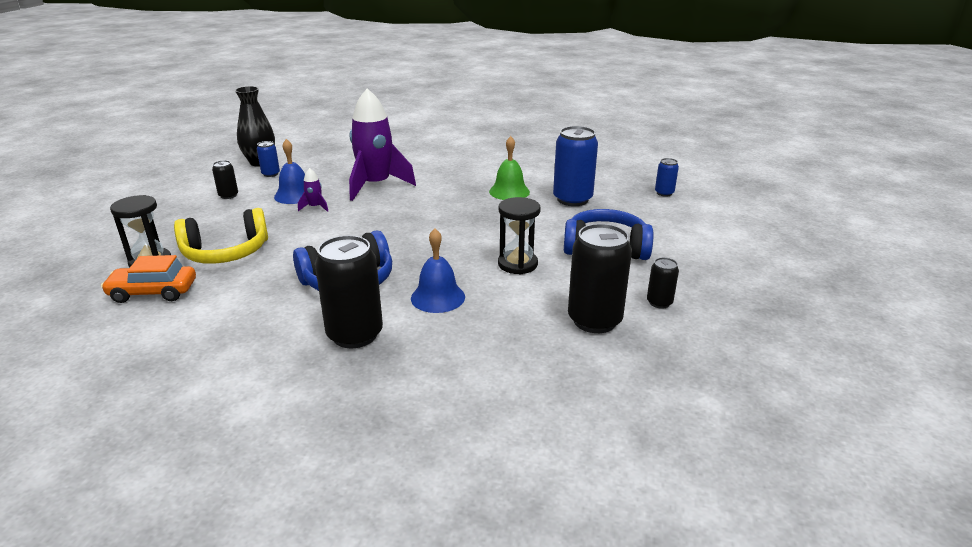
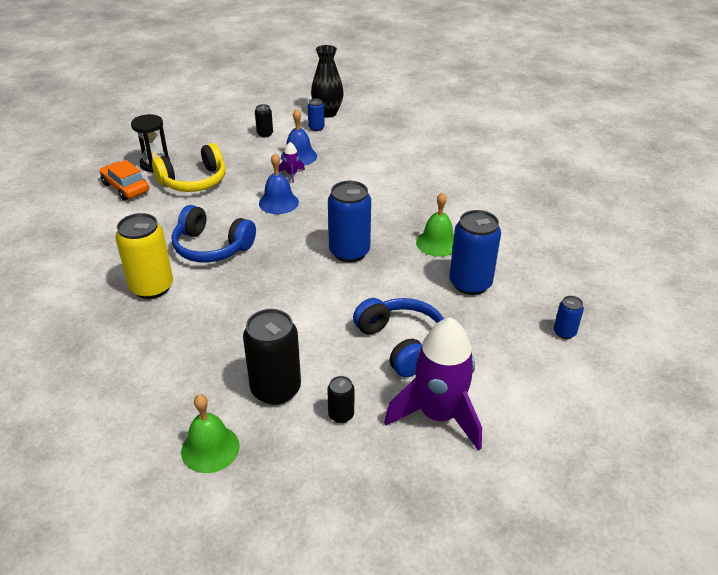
camera: 50 degrees right, 10 degrees up
(226, 252) = (194, 181): yellow headphones -> yellow headphones turned 60 degrees counterclockwise
(355, 335) = (152, 287): black can -> yellow can
(376, 185) = (359, 178): purple rocket -> purple rocket (438, 415)
(438, 297) = (230, 296): blue bell -> blue bell (278, 202)
(465, 225) = (349, 252): none -> blue can
(517, 264) = (318, 309): black hourglass -> none
(636, 383) = (210, 448): none -> green bell

